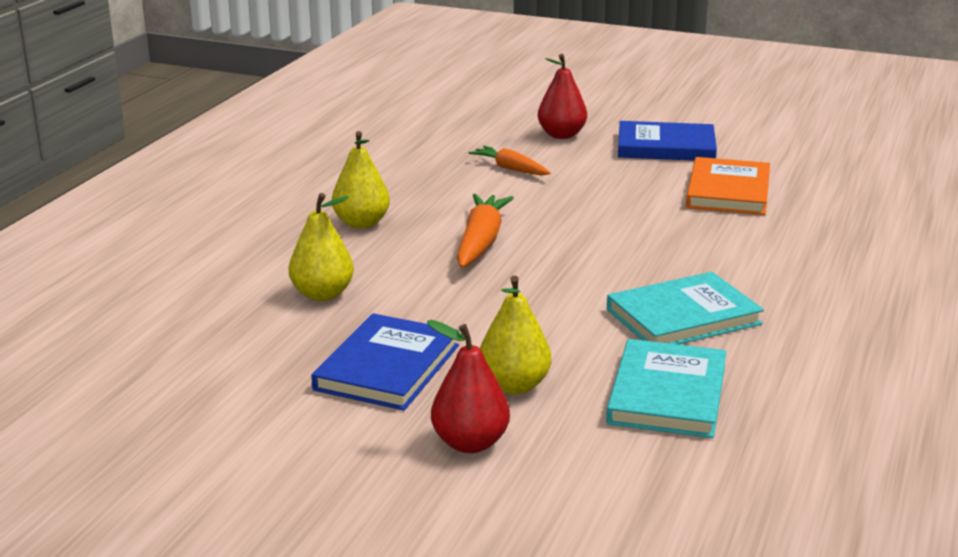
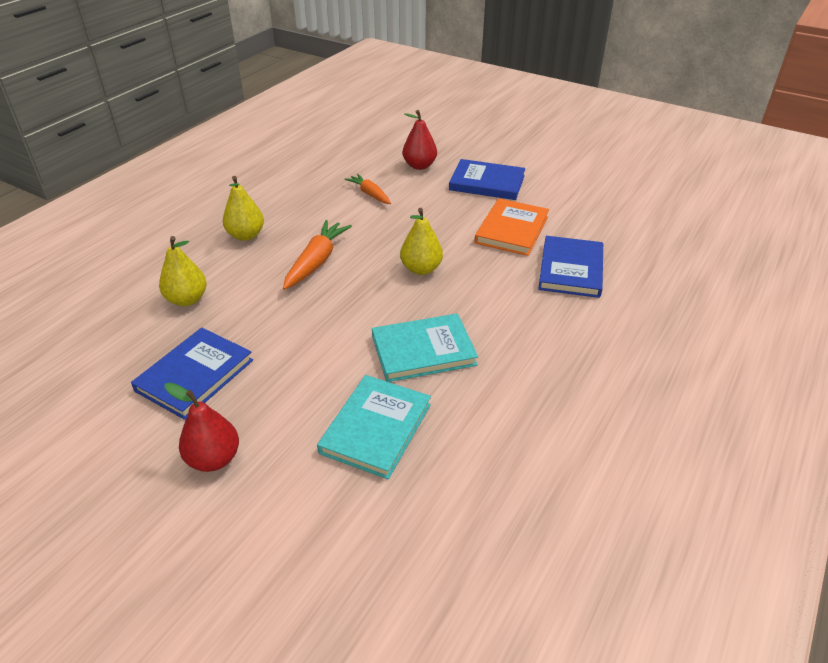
camera: 10 degrees right, 15 degrees up
(514, 386) = (272, 405): yellow pear -> yellow pear (421, 269)
(829, 224) = (571, 270): none -> blue book

